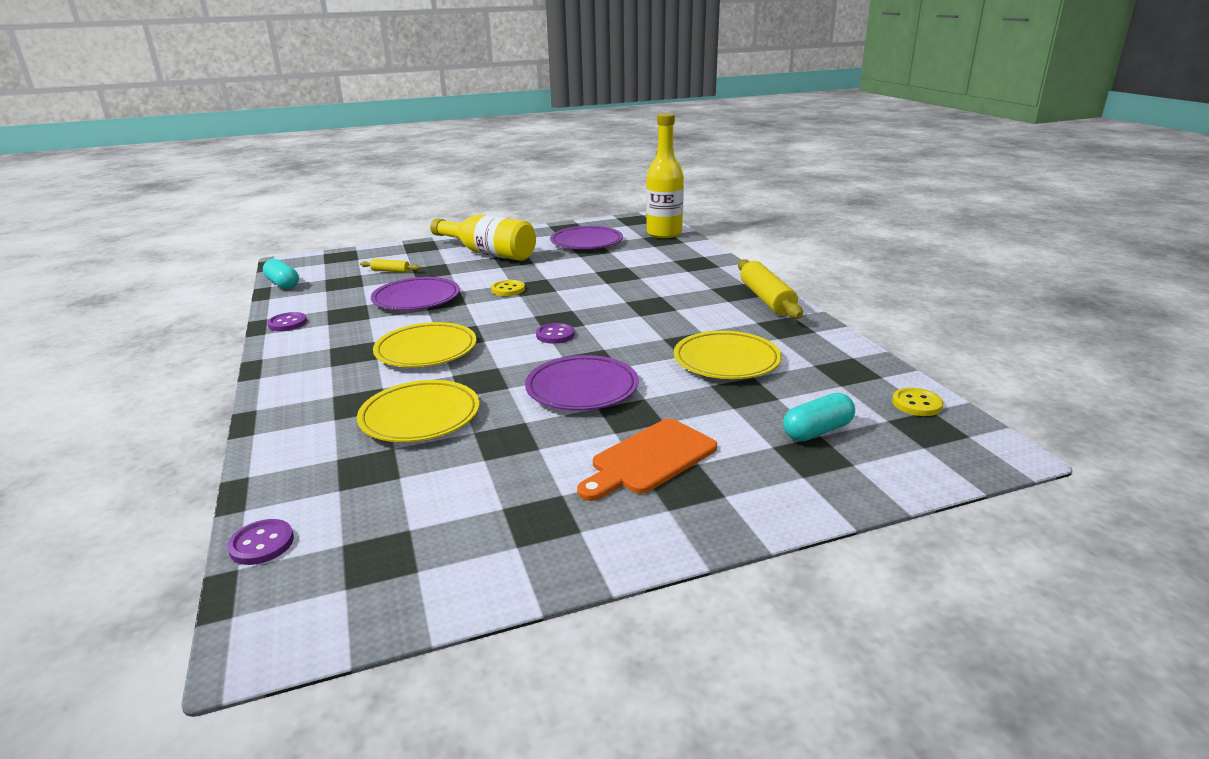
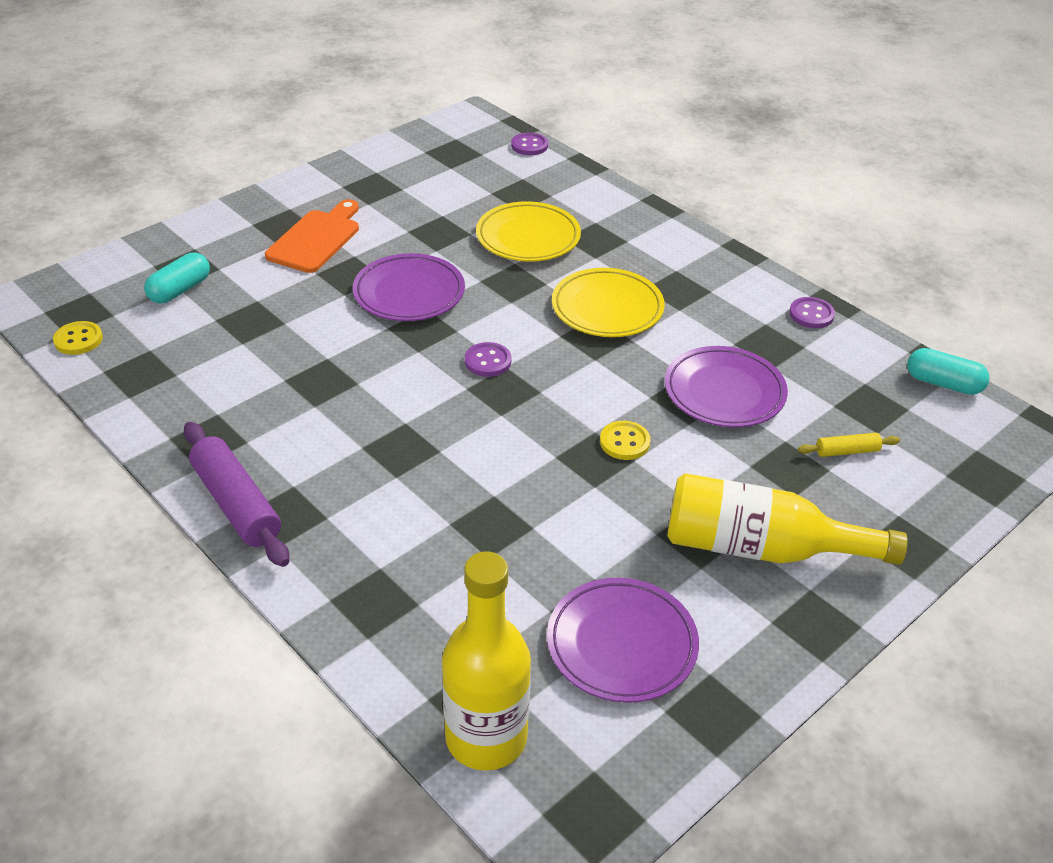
camera: 155 degrees right, 15 degrees up
(726, 360) = (274, 361): yellow plate -> none
(766, 299) = (236, 504): yellow rolling pin -> purple rolling pin

